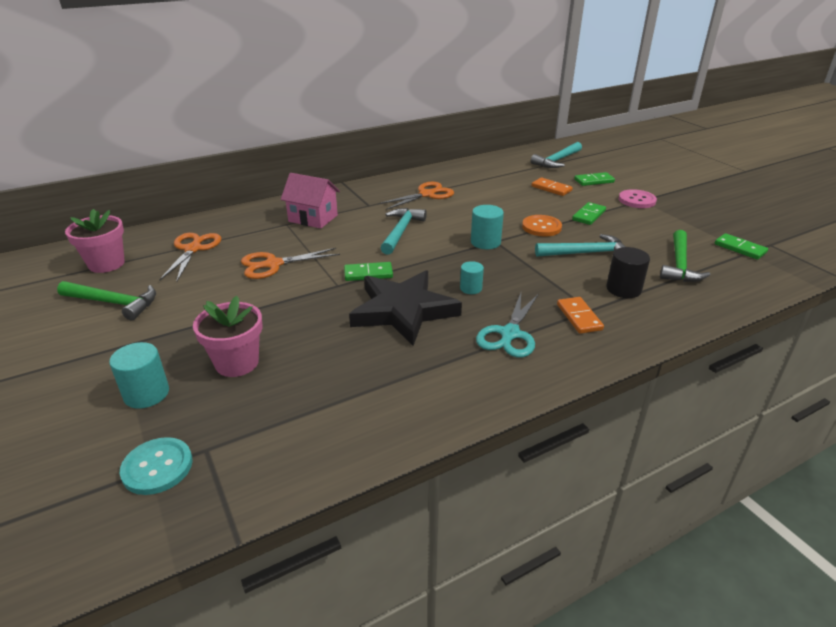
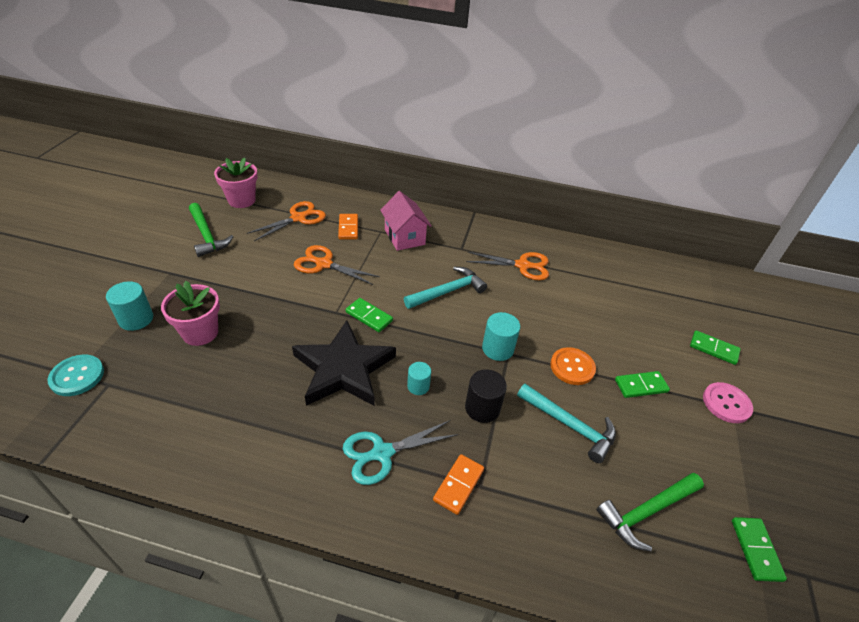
camera: 40 degrees right, 10 degrees up
(551, 188) = (650, 330): orange domino -> orange domino (348, 228)
(557, 161) = (710, 300): turquoise hammer -> none
(623, 289) = (543, 491): black cylinder -> black cylinder (482, 408)

